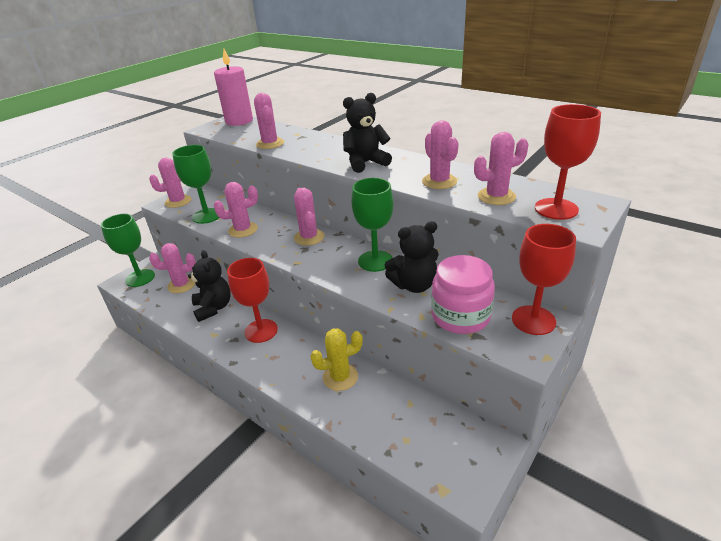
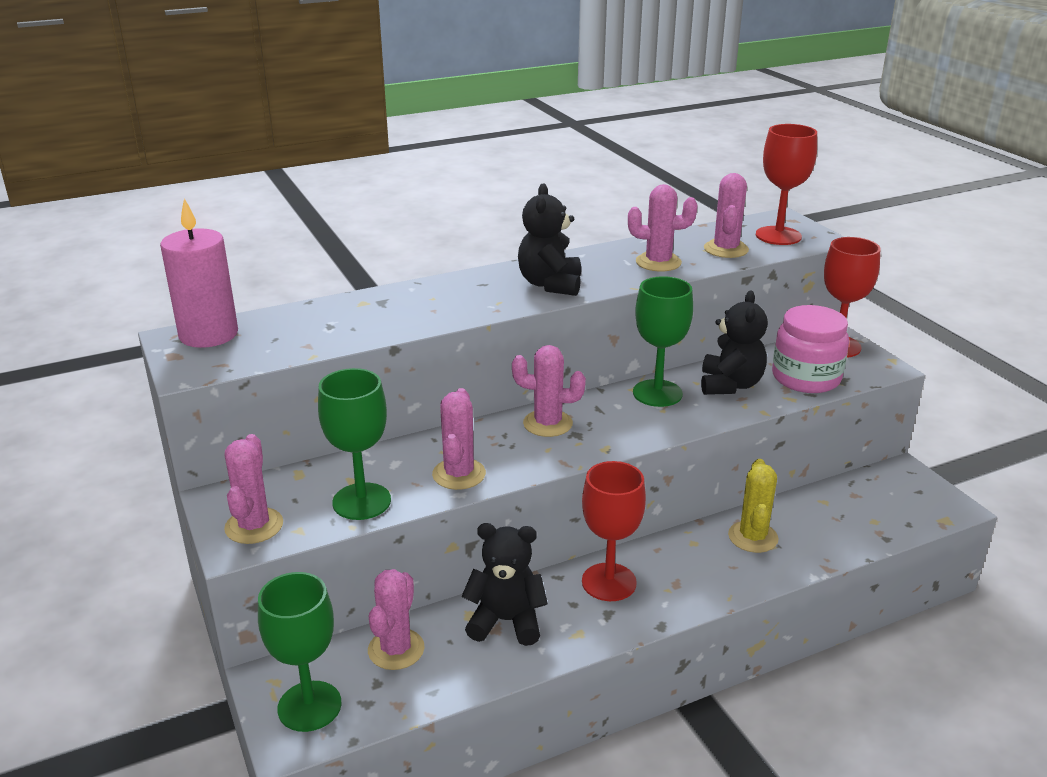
camera: 65 degrees left, 5 degrees down
(270, 144) = (373, 329): pink cactus -> none

